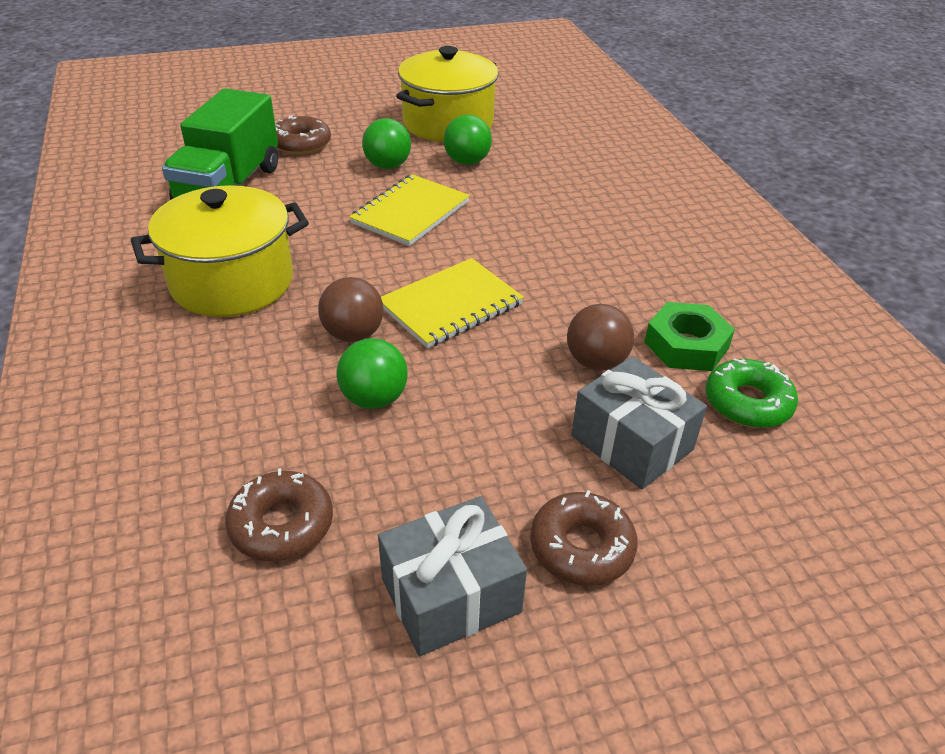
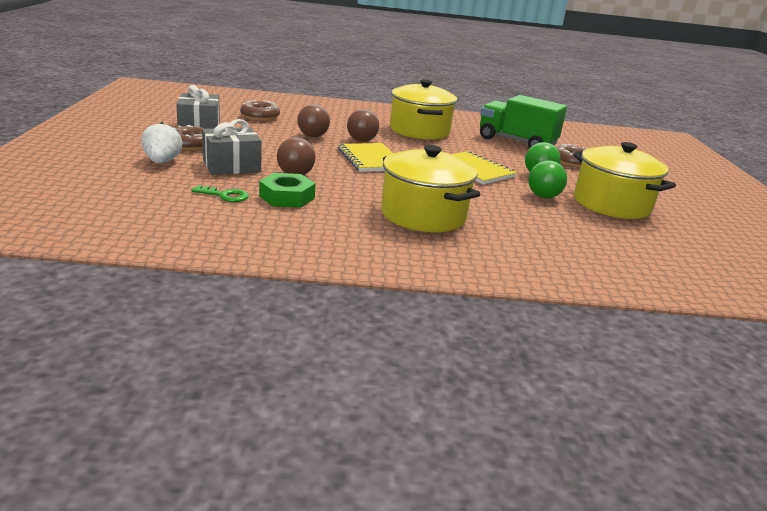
camera: 105 degrees right, 15 degrees down
(374, 398) = (312, 136): green ball -> brown ball
(618, 232) = (423, 215): none -> yellow pot
(705, 540) = (162, 162): none -> white strawberry
(747, 403) = (225, 195): green donut -> green key

